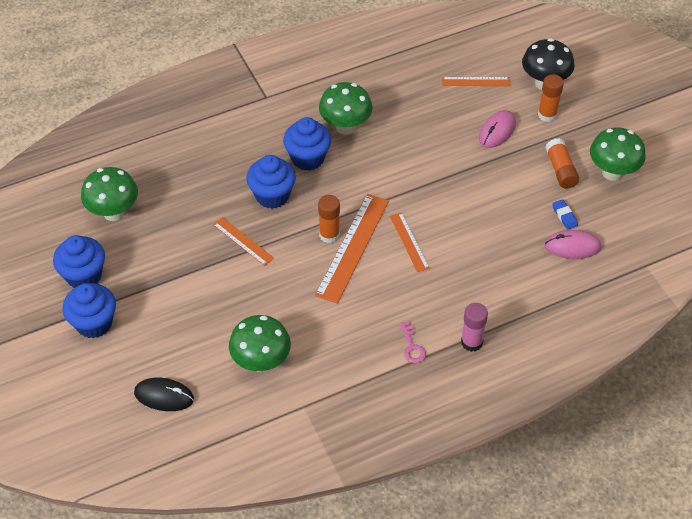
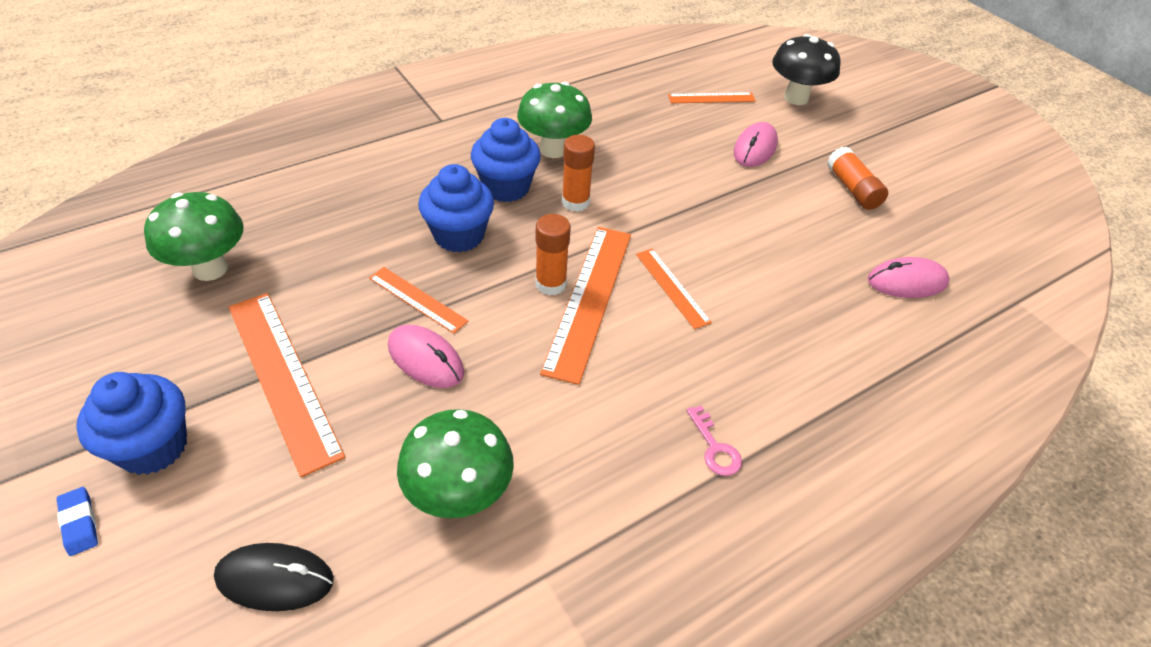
camera: 10 degrees left, 5 degrees down
(84, 276) = (146, 366): blue cupcake -> none
(162, 287) = (283, 377): none -> orange ruler
(246, 281) = (426, 359): none -> pink mouse
(471, 342) = (809, 433): pink glue stick -> none
(547, 115) = (811, 130): orange glue stick -> orange glue stick (575, 202)
(564, 216) = (879, 243): blue eraser -> blue eraser (79, 523)
(612, 172) = (920, 189): green mushroom -> none

